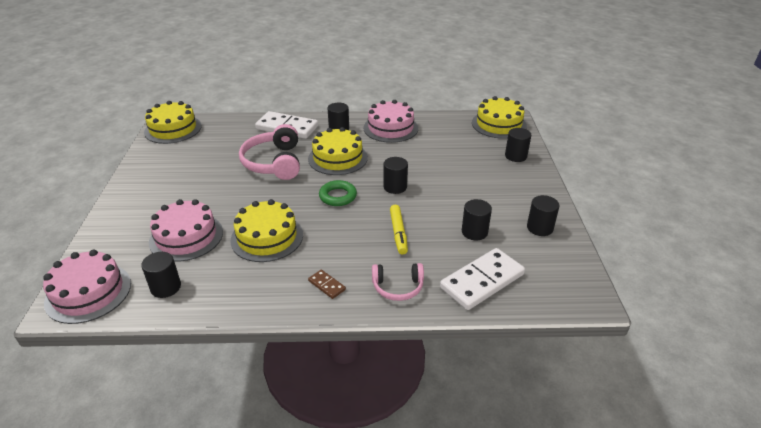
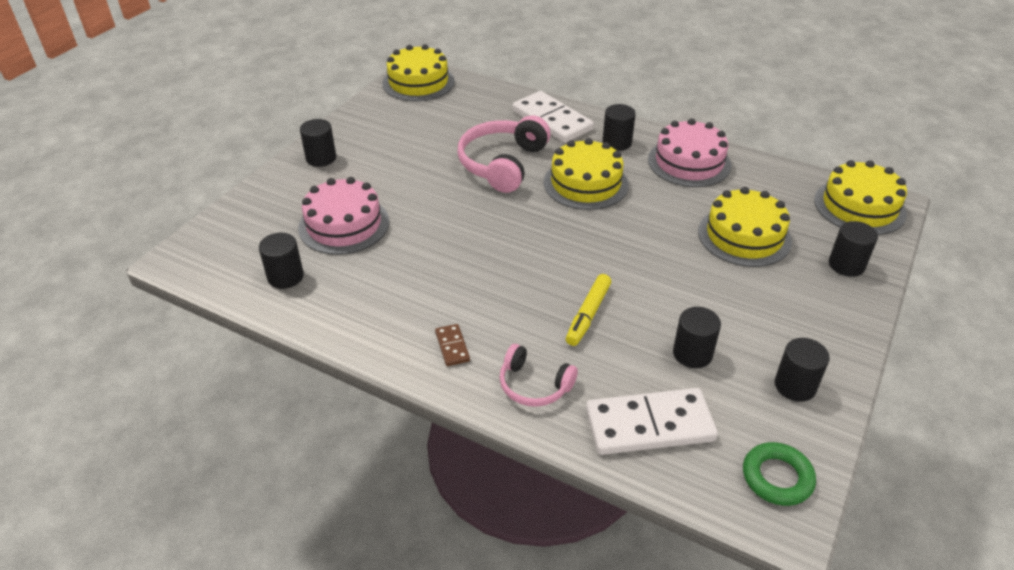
camera: 30 degrees right, 5 degrees up
(88, 292) = (212, 252): pink cake -> none
(267, 237) = (428, 259): yellow cake -> yellow cake (744, 236)
(338, 196) = (548, 236): green ring -> green ring (777, 477)
(395, 187) = (631, 250): black cylinder -> black cylinder (321, 158)

